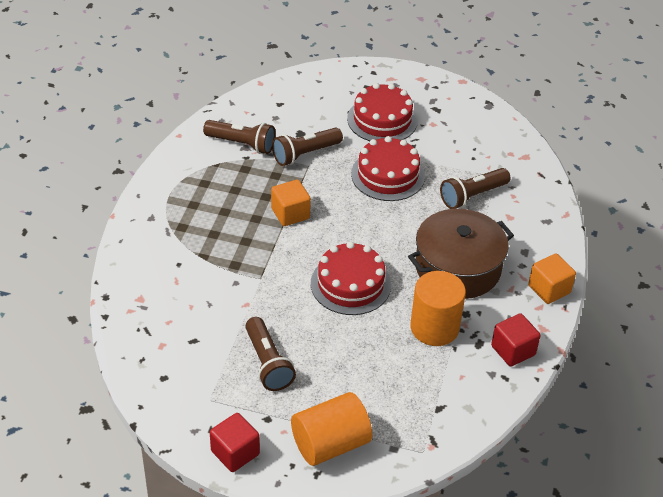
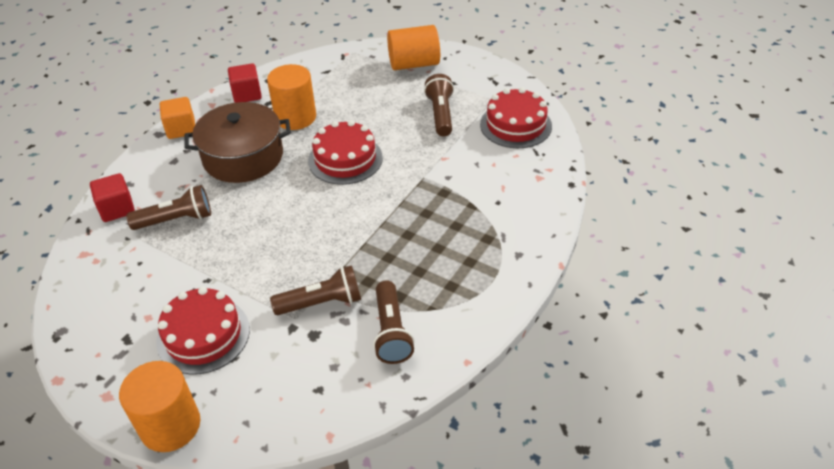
camera: 160 degrees left, 0 degrees up
(235, 453) = (482, 69): red cube -> red cube (117, 209)
(242, 144) = (391, 332): brown flashlight -> brown flashlight turned 135 degrees counterclockwise
(290, 213) = (370, 233): orange cube -> none
(366, 72) = (170, 425): none -> orange cylinder
(388, 175) = (245, 258): red cake -> red cake (515, 125)

